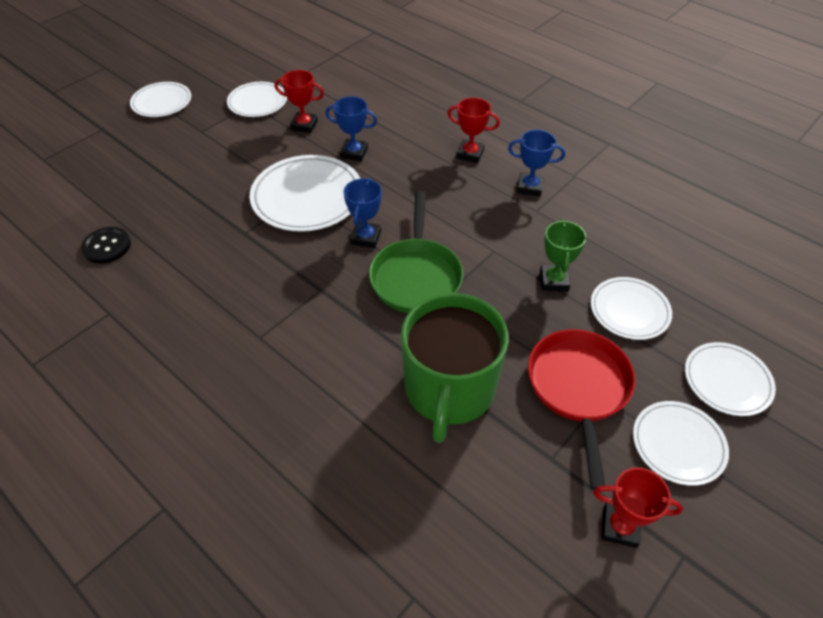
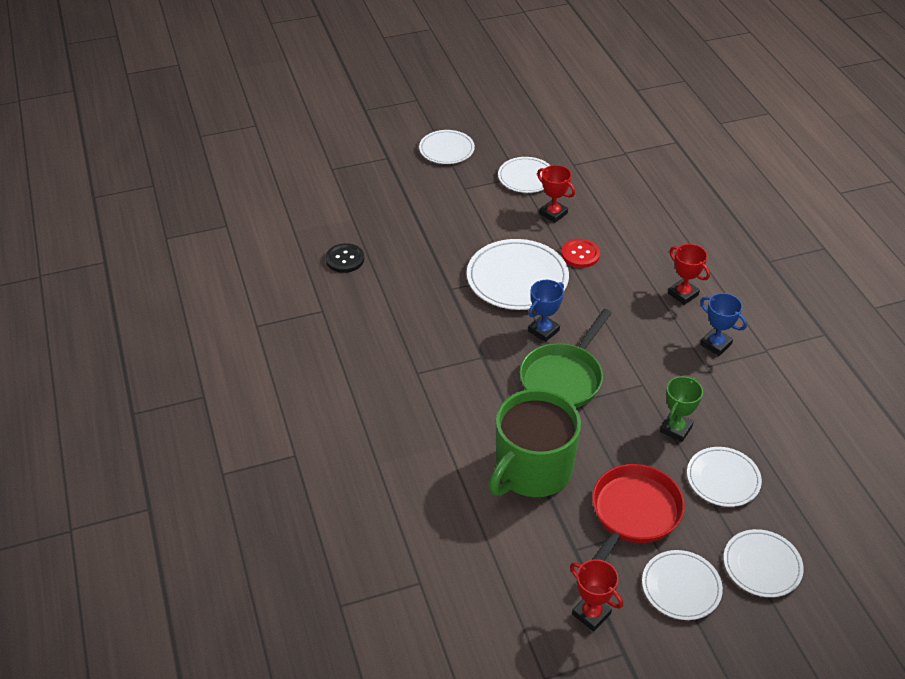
camera: 30 degrees right, 5 degrees down
(354, 153) = (580, 254): blue trophy -> red button

